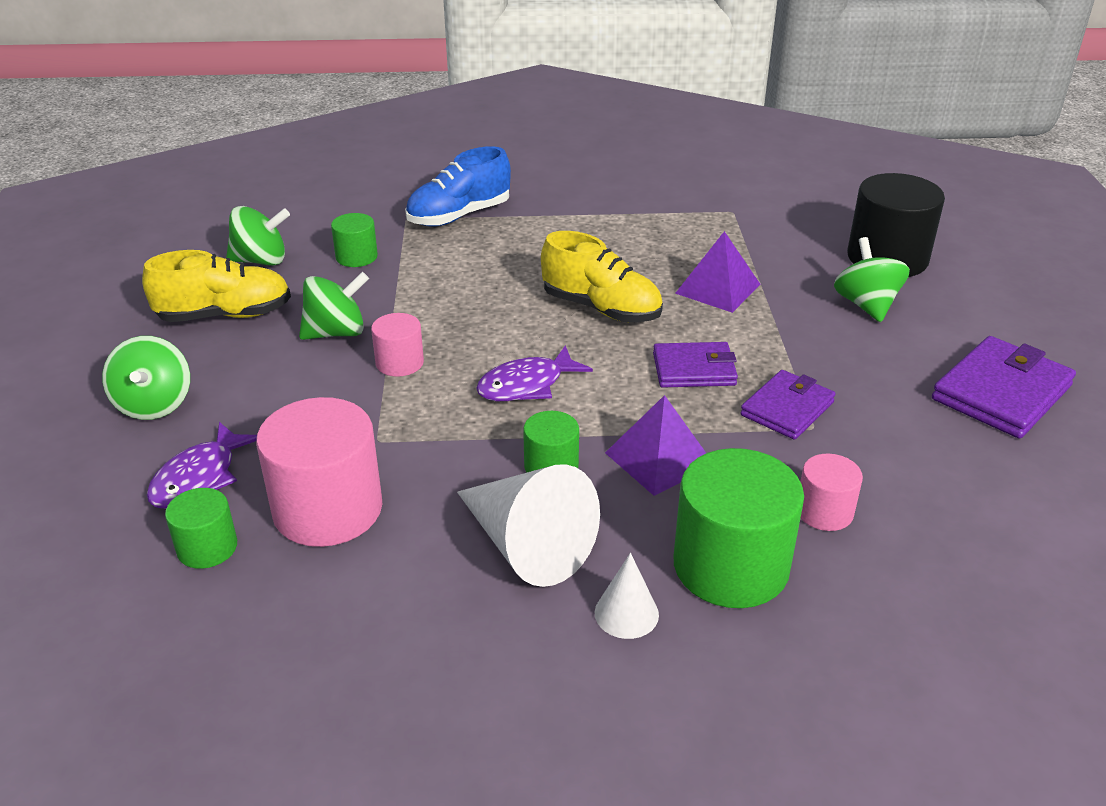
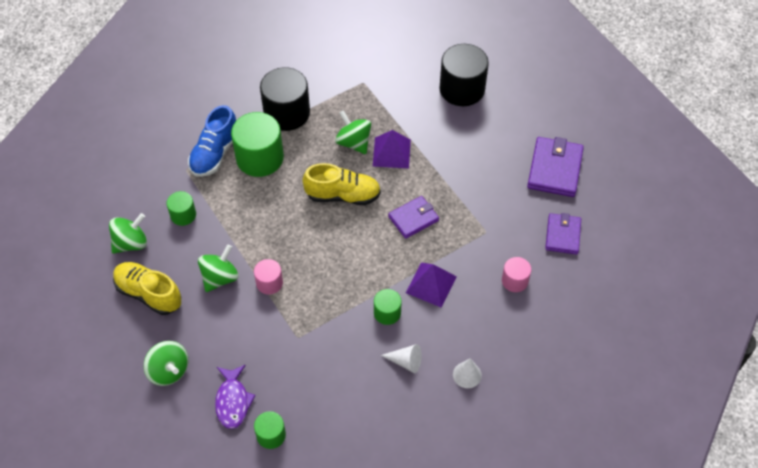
camera: 30 degrees left, 20 degrees up
(225, 315) = (149, 294): yellow shoe -> yellow shoe turned 105 degrees counterclockwise
(328, 509) = (307, 387): pink cylinder -> none
(526, 385) = (342, 267): purple fish -> none
(526, 545) = (405, 362): white cone -> white cone, size x0.51
(594, 208) = (287, 113): none -> black cylinder
(730, 566) = (493, 329): green cylinder -> green cylinder (260, 158)
(787, 409) = (469, 225): purple wallet -> purple wallet (562, 235)
(866, 305) = (469, 132): green spinning top -> green spinning top (353, 142)

